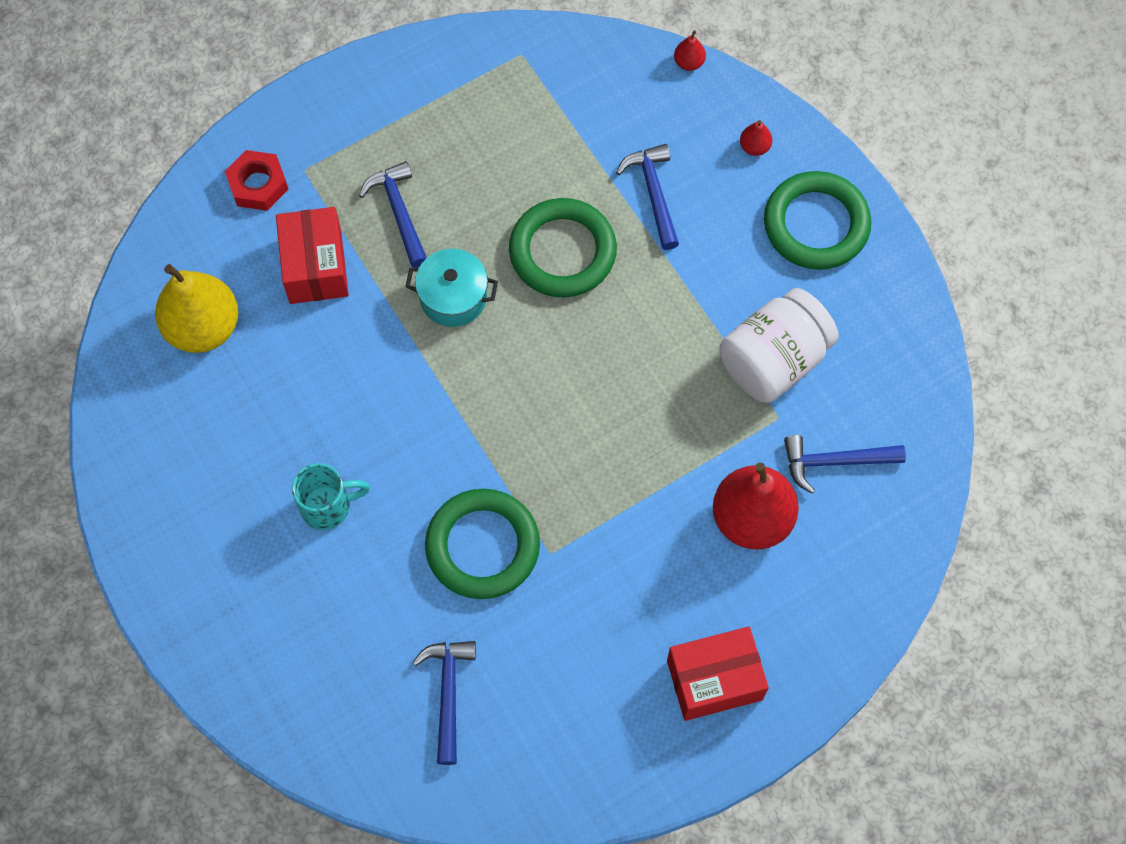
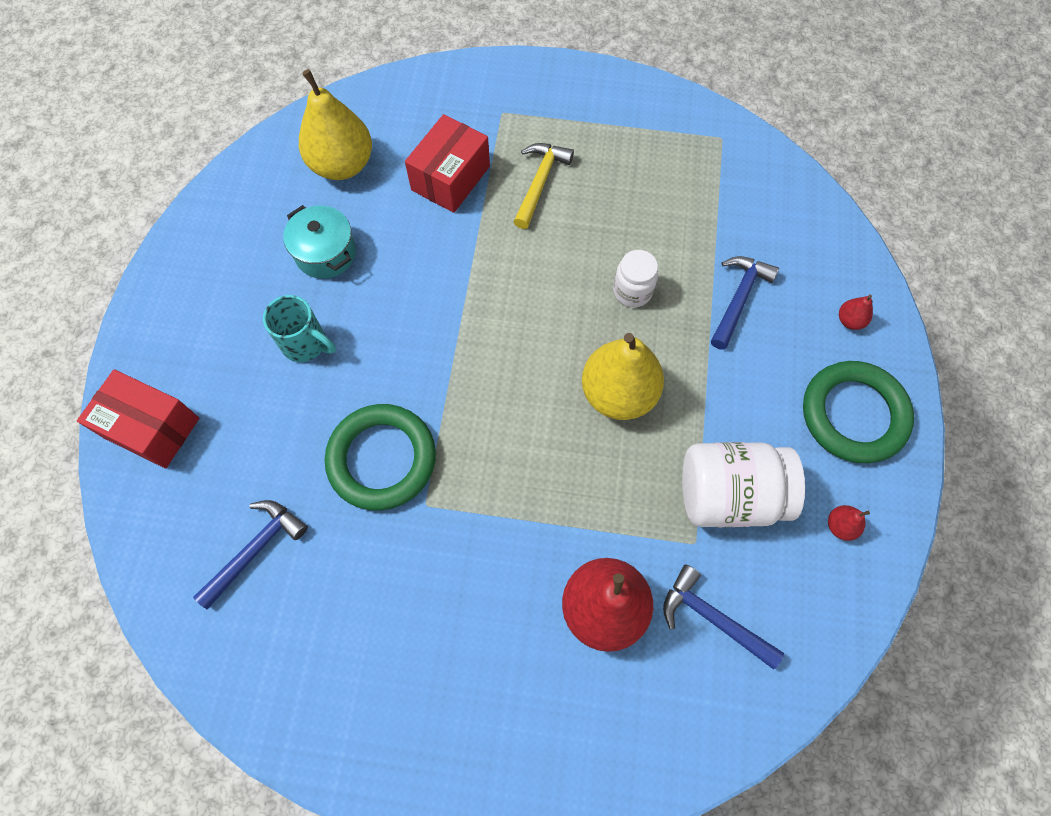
camera: 40 degrees right, 0 degrees up
(258, 184) = (463, 101): red nut -> none
(399, 212) = (540, 182): blue hammer -> yellow hammer
(453, 297) = (525, 266): turquoise pot -> turquoise pot (325, 253)
(562, 252) = (632, 291): green ring -> white jar
(624, 346) = (618, 393): none -> yellow pear
(689, 62) = (847, 225): red pear -> red pear (840, 526)
(714, 680) = (458, 718): red box -> red box (152, 428)

